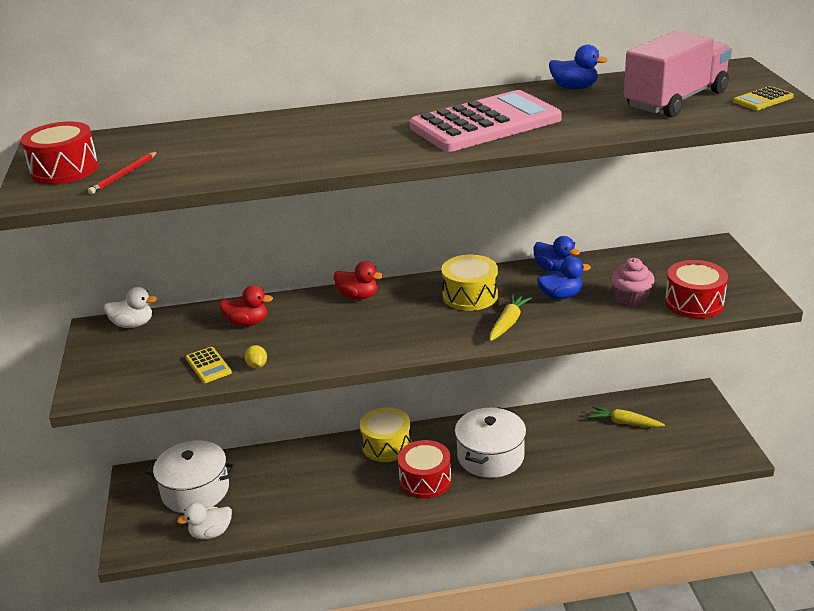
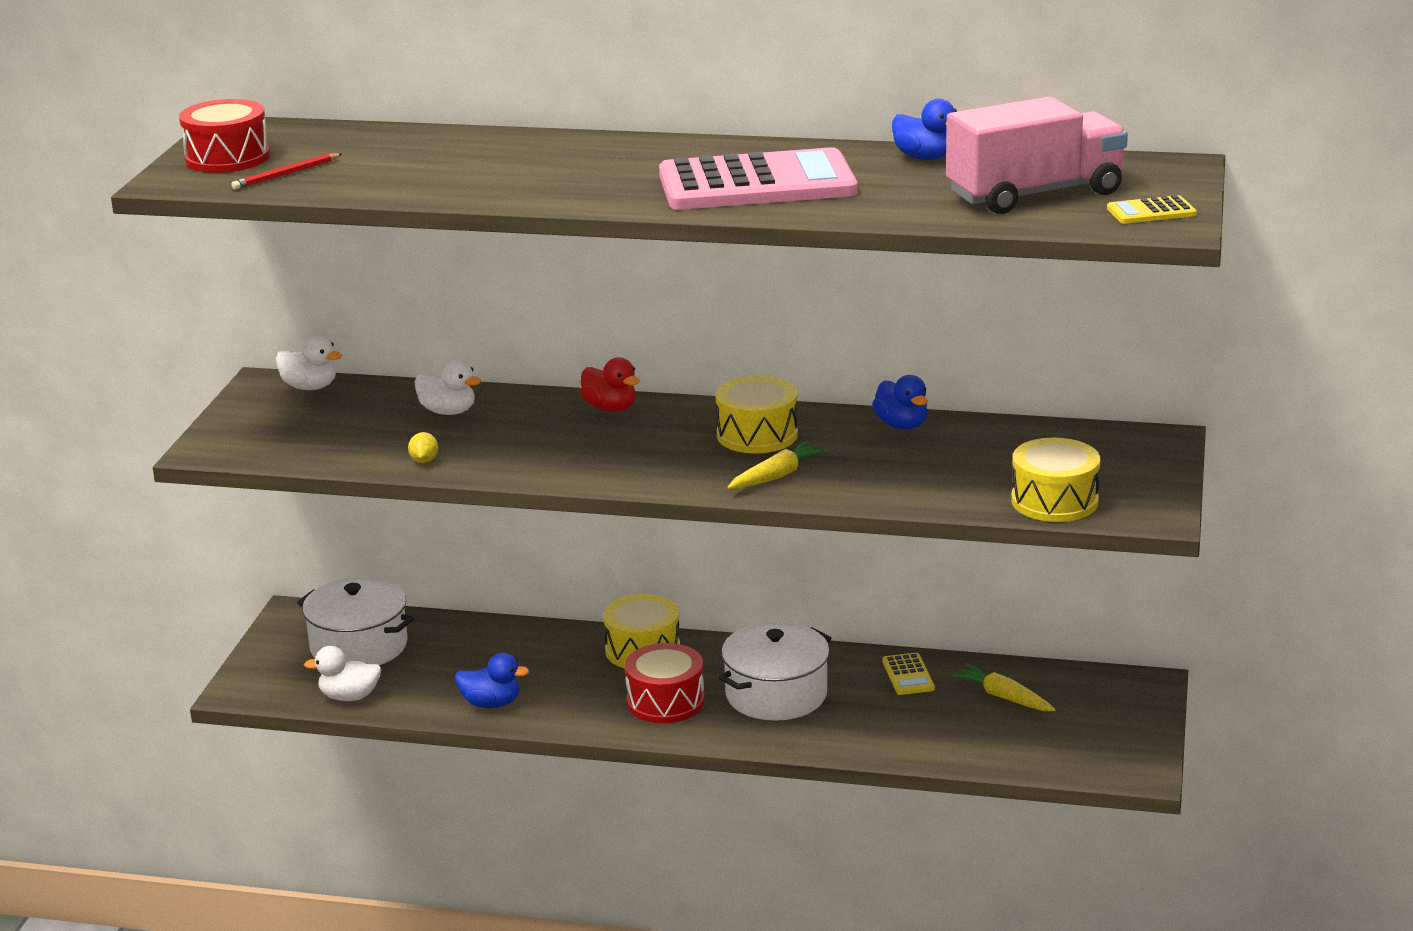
camera: 20 degrees right, 5 degrees down
(208, 365) = (367, 449): yellow calculator -> yellow calculator (908, 675)
(247, 322) = (448, 411): red duck -> white duck
(560, 296) = (878, 458): blue duck -> blue duck (491, 703)
(631, 298) = (971, 479): pink cupcake -> none
(694, 302) = (1054, 501): red drum -> yellow drum

